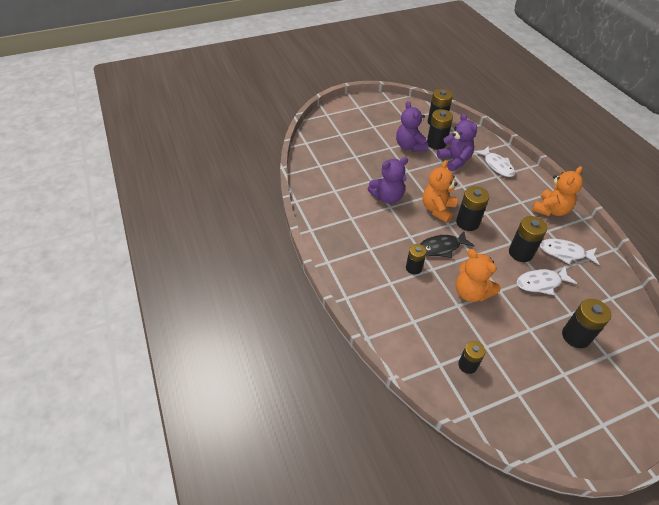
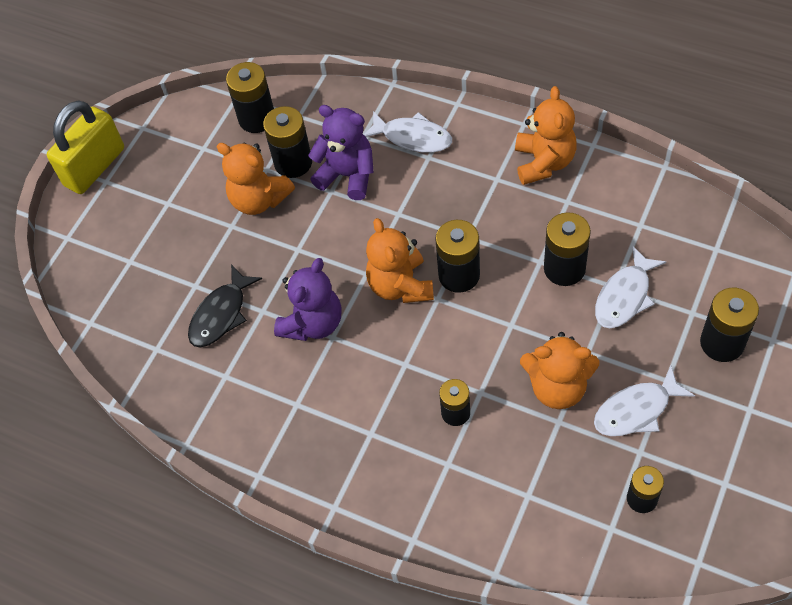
camera: 35 degrees left, 10 degrees up
(359, 101) = (94, 167): none -> yellow padlock
(409, 146) = (259, 199): purple teddy bear -> orange teddy bear
(441, 247) = (461, 347): black fish -> black fish (221, 314)
(564, 253) = (614, 222): white fish -> white fish (636, 410)

